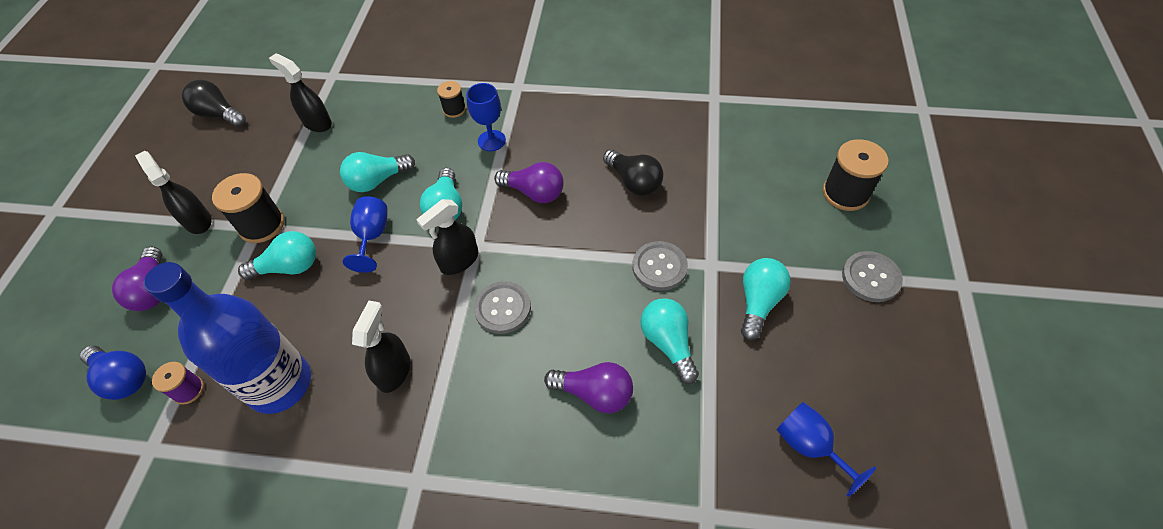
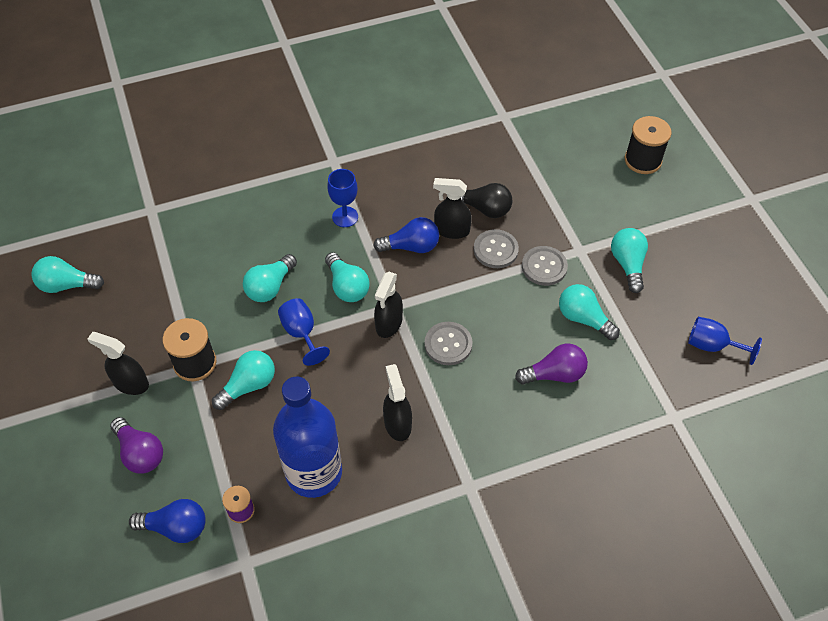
camera: 30 degrees left, 0 degrees up
(219, 114) = (67, 285): black light bulb -> turquoise light bulb
(317, 122) = (172, 258): black spray bottle -> black spray bottle (451, 230)
(454, 109) = (292, 201): black spool -> none
(534, 192) = (411, 246): purple light bulb -> blue light bulb
(870, 277) = (691, 217): grey button -> grey button (495, 250)

